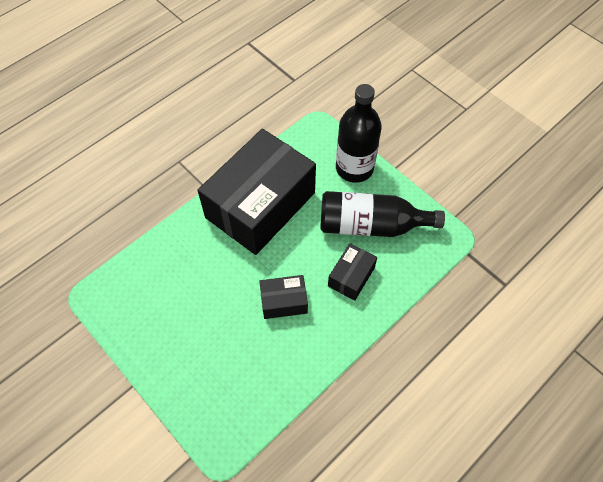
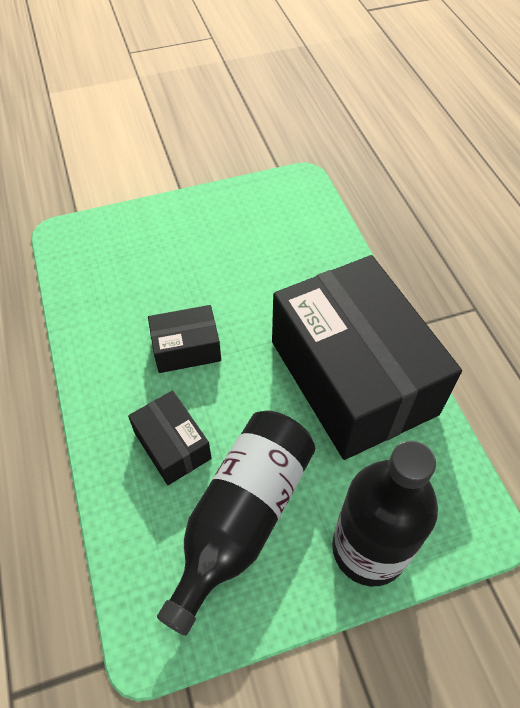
camera: 115 degrees right, 5 degrees down
(284, 301) = (186, 348): black box -> black box turned 60 degrees clockwise

